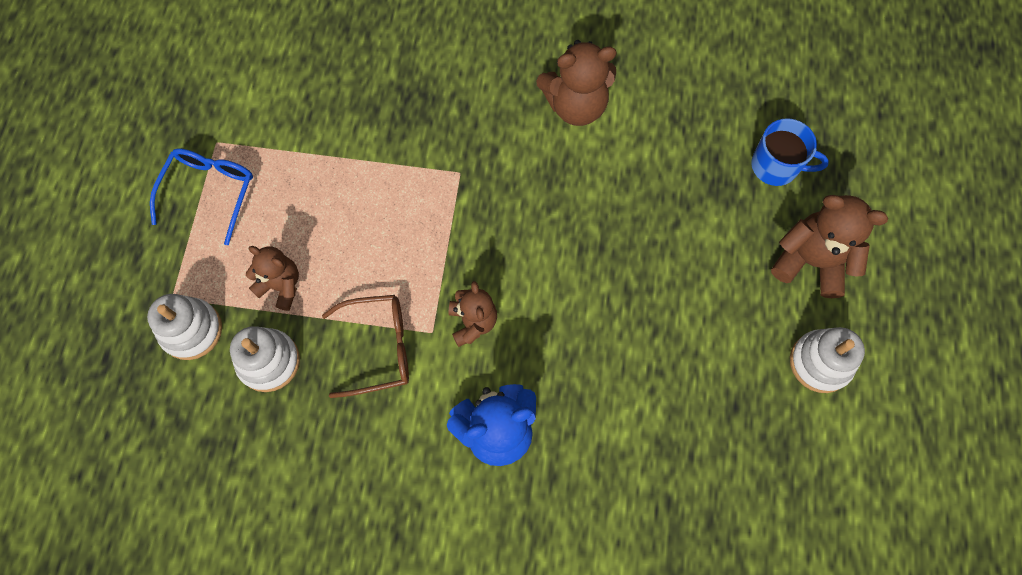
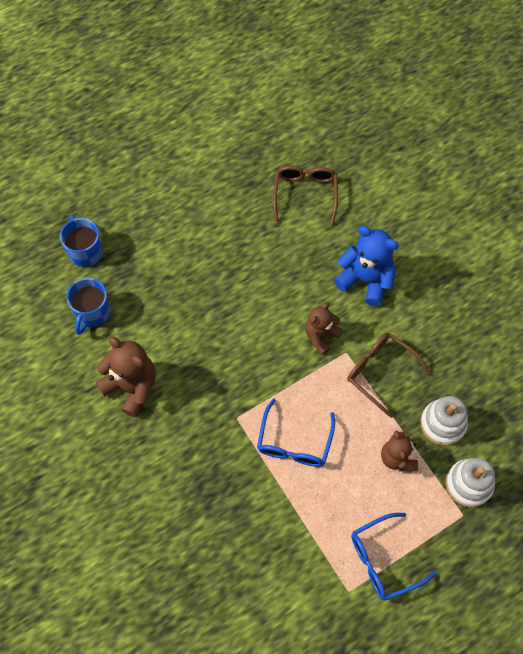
camera: 130 degrees left, 5 degrees down
(387, 204) = (294, 442): none -> blue glasses
(669, 459) = (305, 194): none -> brown glasses
(691, 125) = (92, 313): none -> blue mug
(811, 261) = (135, 199): brown teddy bear -> none
(820, 362) = (192, 161): white stacking toy -> none

